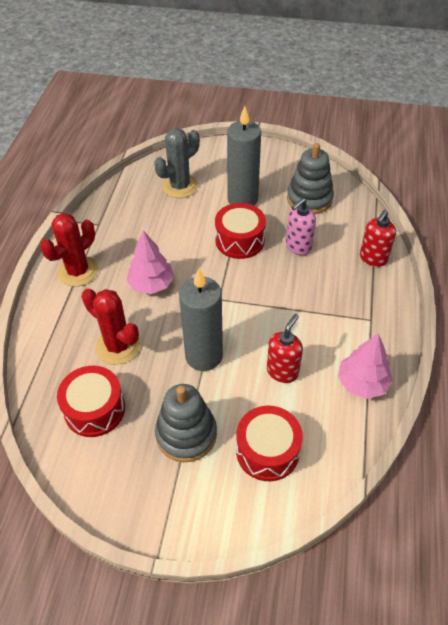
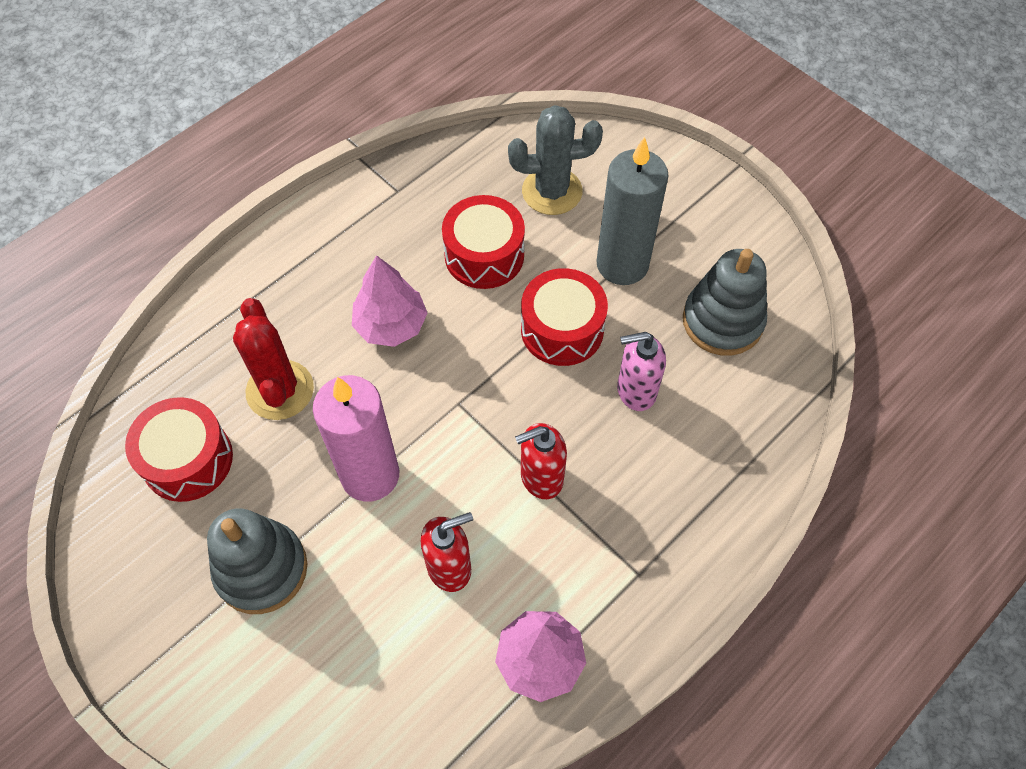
camera: 35 degrees right, 10 degrees up
(78, 271) = (317, 248): red cactus -> none
(204, 356) = (370, 475): grey candle -> pink candle
(267, 451) = (336, 664): red drum -> red drum (484, 255)
(373, 258) = (731, 480): red soap dispenser -> red soap dispenser (541, 478)

